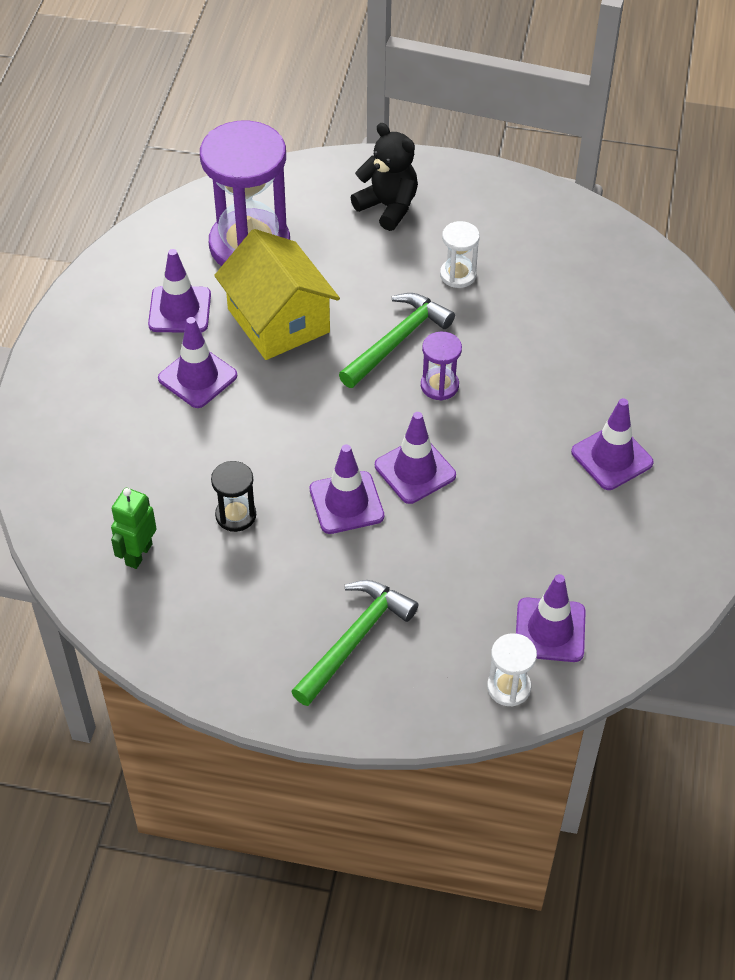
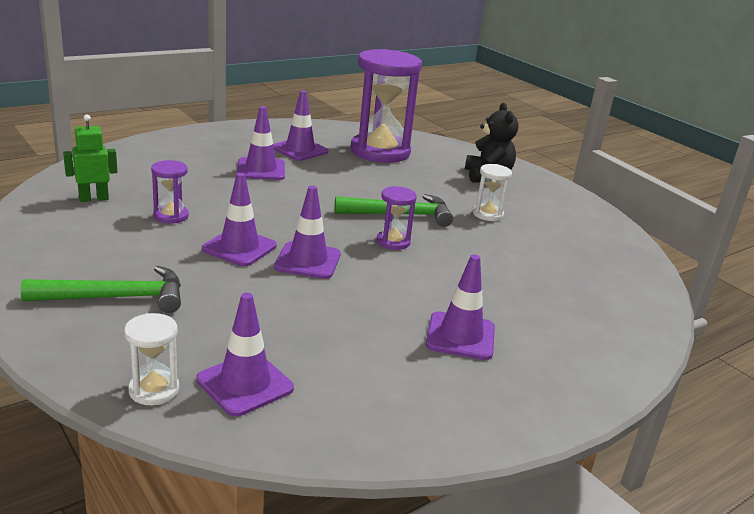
camera: 40 degrees right, 25 degrees down
(236, 515) = (171, 216): black hourglass -> purple hourglass
(278, 321) = (344, 176): yellow house -> none

